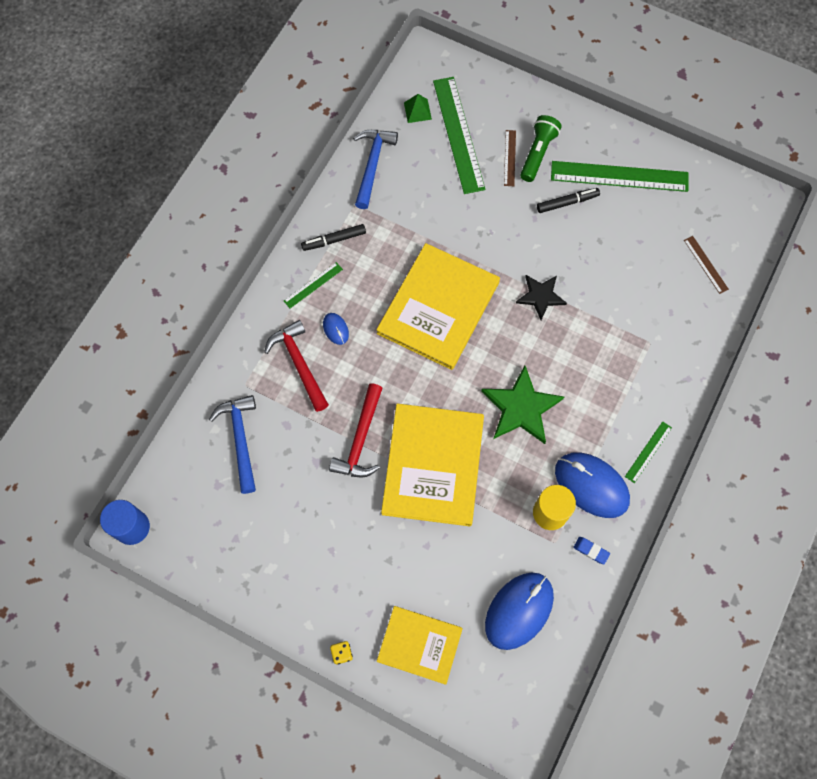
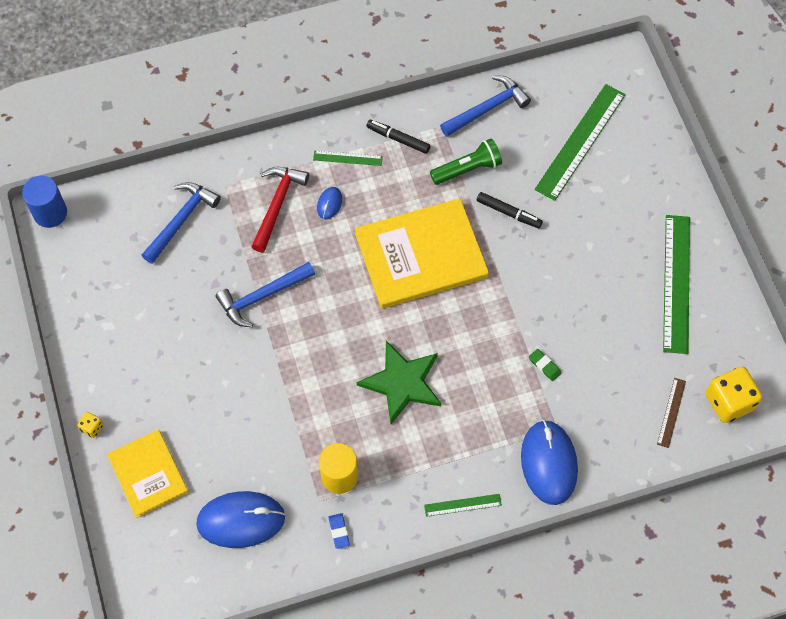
camera: 45 degrees right, 5 degrees down
(360, 439) = (262, 296): red hammer -> blue hammer
(417, 111) = (567, 97): green pyramid -> none
(433, 465) = (292, 362): yellow book -> none
(510, 158) = (602, 193): brown ruler -> none
(537, 153) = (628, 209): green flashlight -> green flashlight (467, 169)
(540, 296) = (508, 317): black star -> none
(567, 203) = (610, 266): black marker -> black marker (508, 213)
(591, 485) = (392, 487): blue mouse -> blue mouse (549, 463)
(598, 308) = (544, 366): none -> green eraser
(619, 176) = (676, 283): green ruler -> green ruler turned 45 degrees clockwise
(731, 225) = (729, 402): none -> yellow dice

